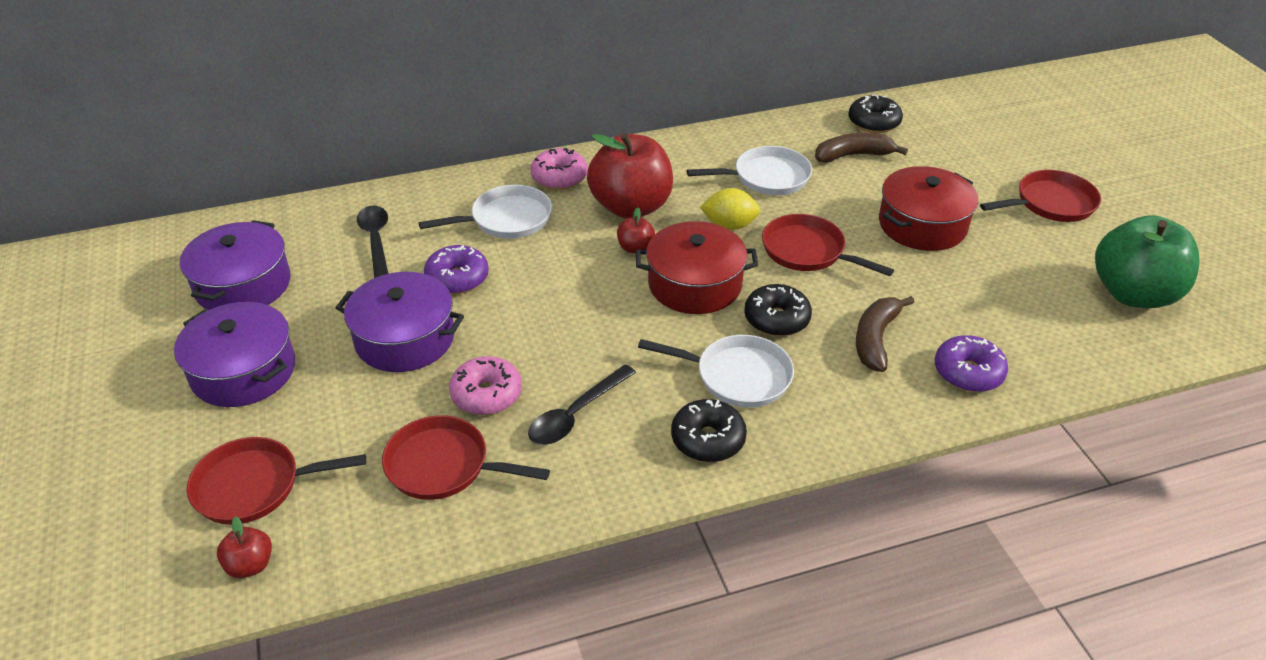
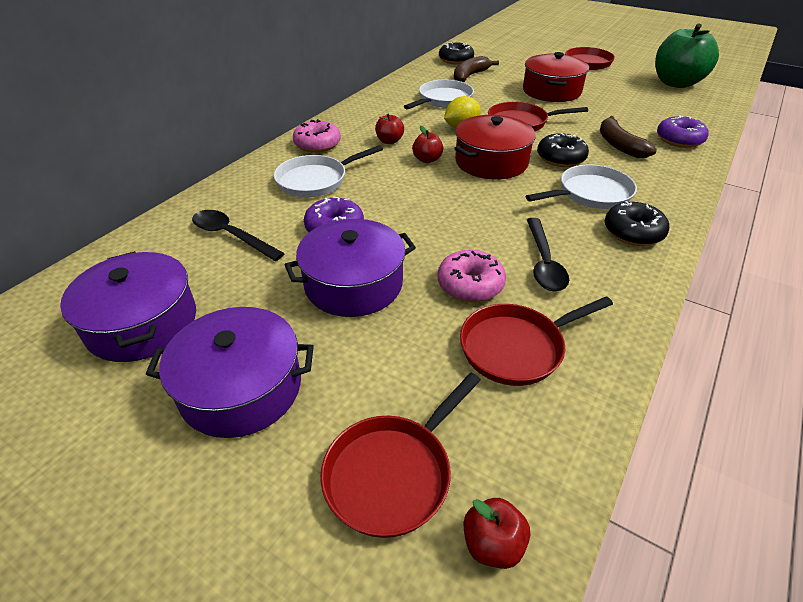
camera: 40 degrees left, 0 degrees up
(506, 219) = (316, 180): white pan -> white pan turned 150 degrees counterclockwise
(631, 207) = (389, 141): red apple -> red apple, size x0.43

